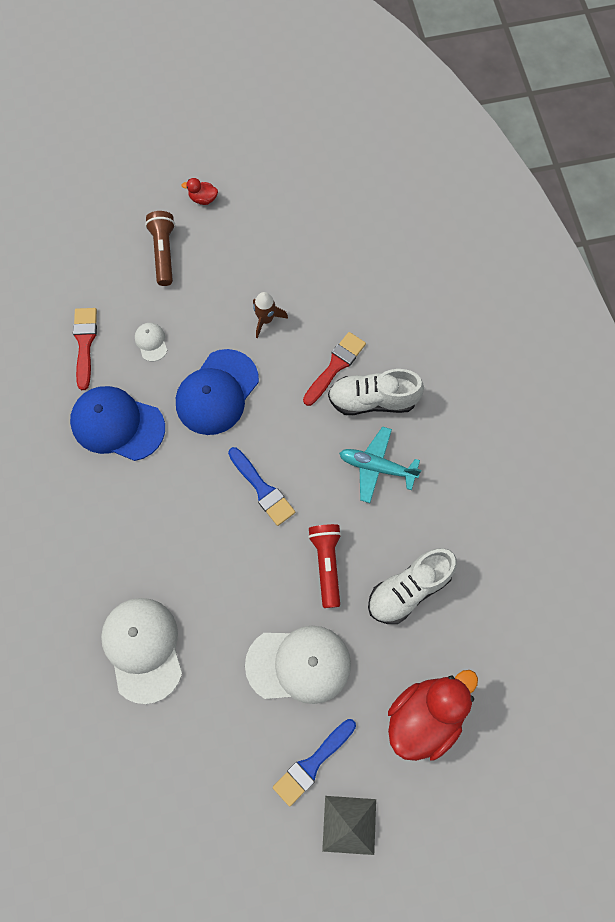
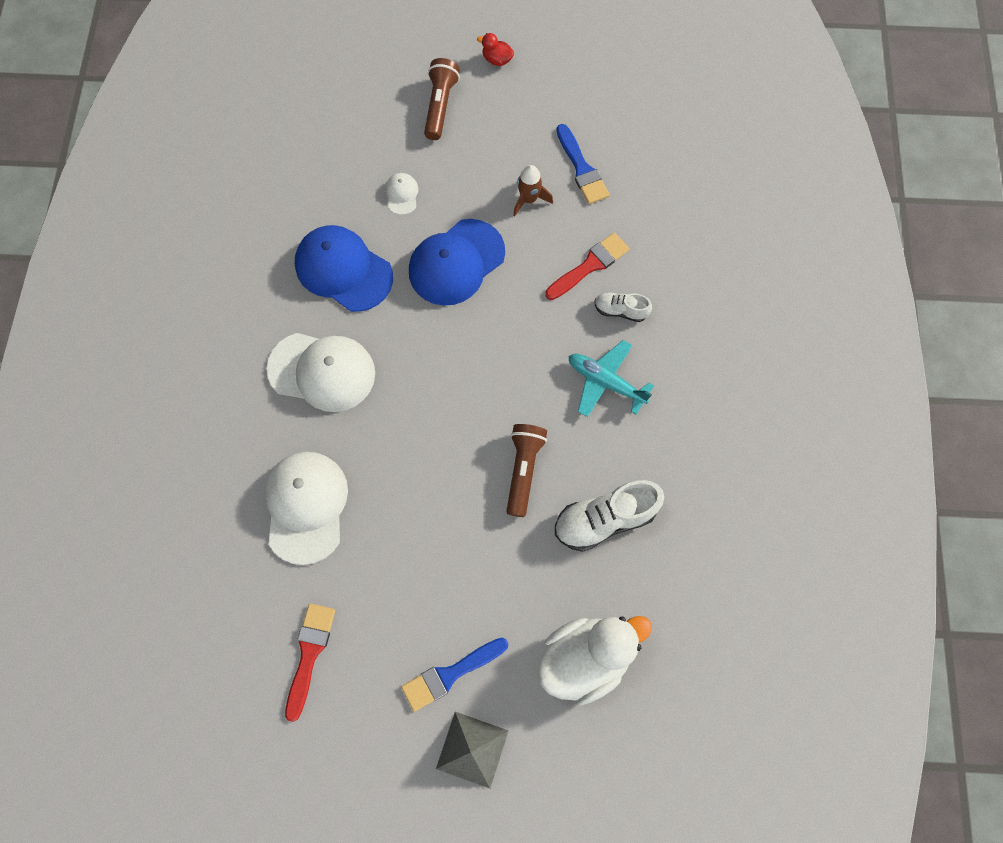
camera: 15 degrees right, 0 degrees up
(85, 343) = (333, 179): red brush -> red brush (309, 654)
(262, 489) = (476, 374): blue brush -> blue brush (582, 169)
(299, 664) = (465, 567): white cap -> white cap (322, 371)
(326, 564) = (523, 470): red flashlight -> brown flashlight
(372, 400) = (620, 310): white shoe -> white shoe, size x0.55
(425, 717) = (585, 658): red duck -> white duck

